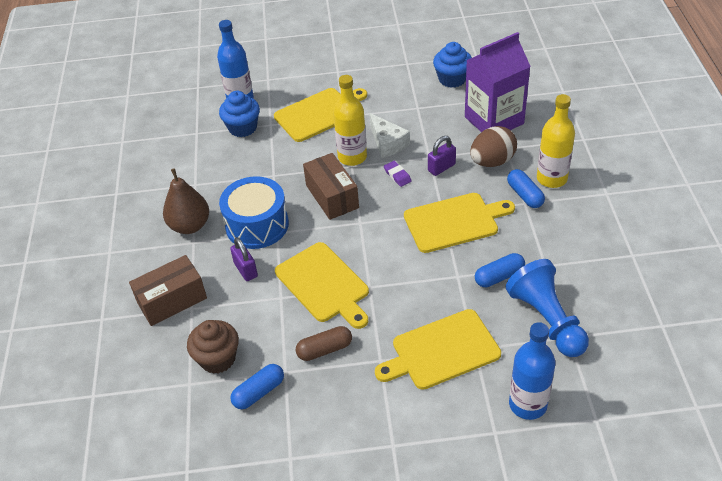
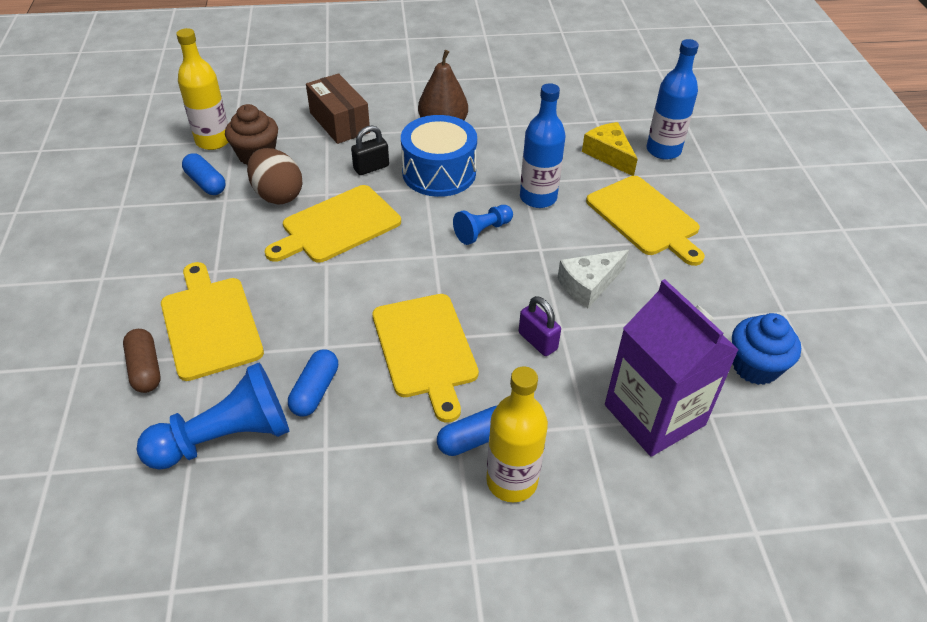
camera: 85 degrees right, 0 degrees up
(242, 128) = (609, 155): blue cupcake -> yellow cheese
(246, 270) = (371, 167): purple padlock -> black padlock
(324, 349) = (244, 227): brown capsule -> brown capsule (145, 369)
(332, 196) = (482, 231): brown box -> blue pawn
(352, 157) = (557, 249): yellow bottle -> yellow bottle (213, 141)
(397, 175) = (521, 293): purple eraser -> none
(492, 161) = (552, 403): brown egg -> brown egg (277, 195)
(499, 276) = (315, 391): blue capsule -> blue capsule turned 45 degrees clockwise
(528, 404) = (102, 401): blue bottle -> blue bottle (538, 198)

